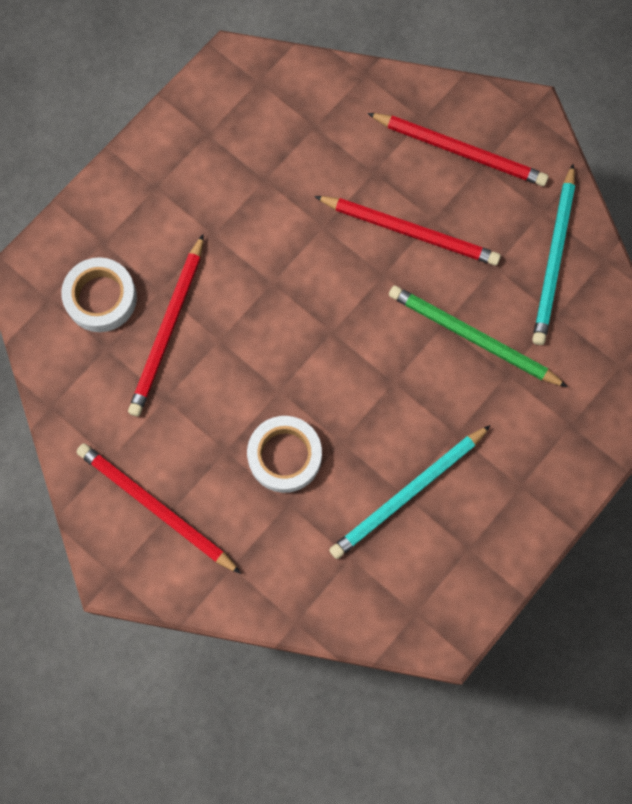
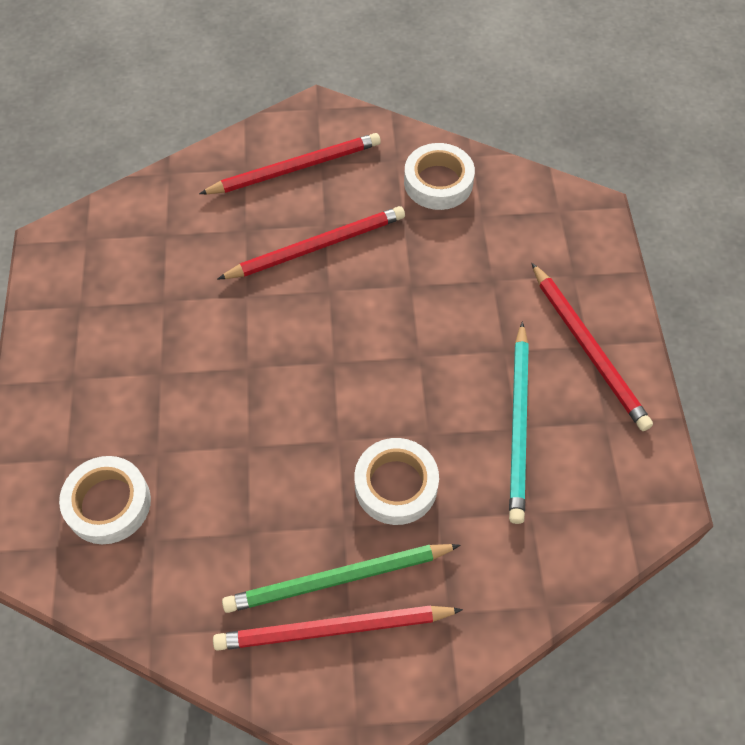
camera: 45 degrees left, 15 degrees down
(168, 329) = (195, 476): red pencil -> red pencil (588, 349)
(472, 337) = (441, 277): green pencil -> green pencil (338, 579)
(554, 258) = (438, 182): turquoise pencil -> white tape

